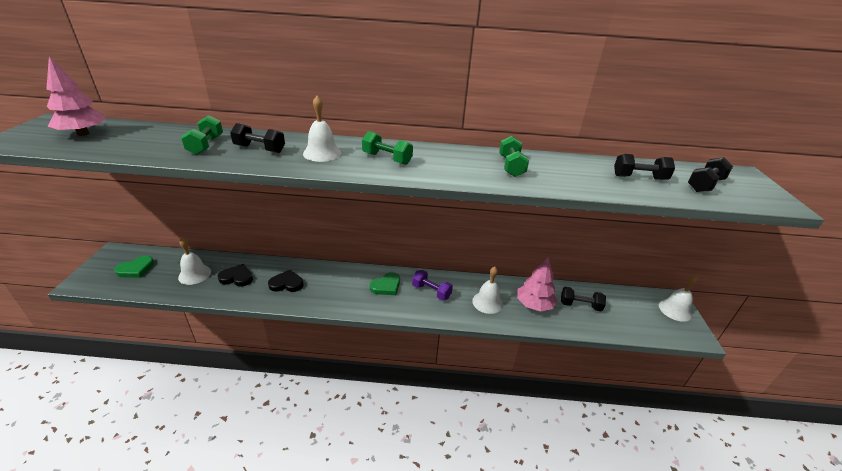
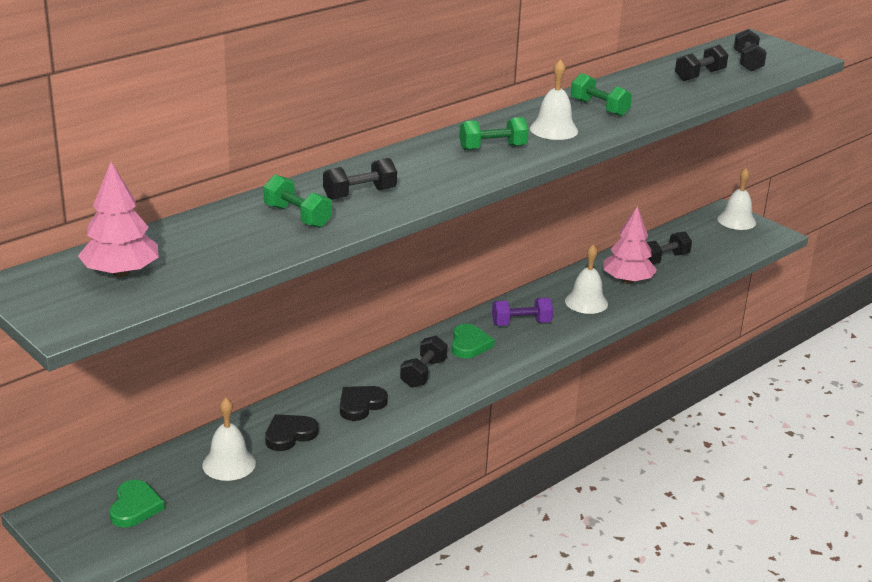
camera: 45 degrees left, 5 degrees down
(322, 153) = (426, 170): white bell -> white bell (553, 129)
(339, 287) = (423, 373): none -> black dumbbell

